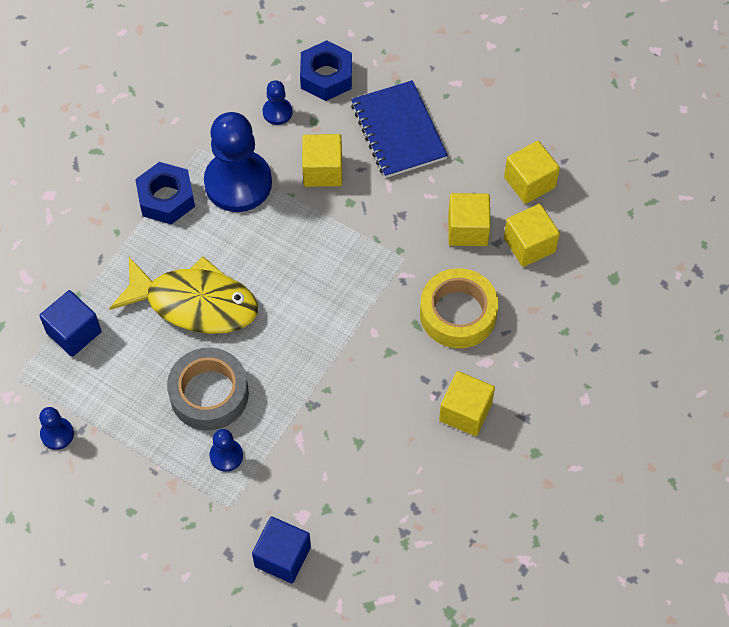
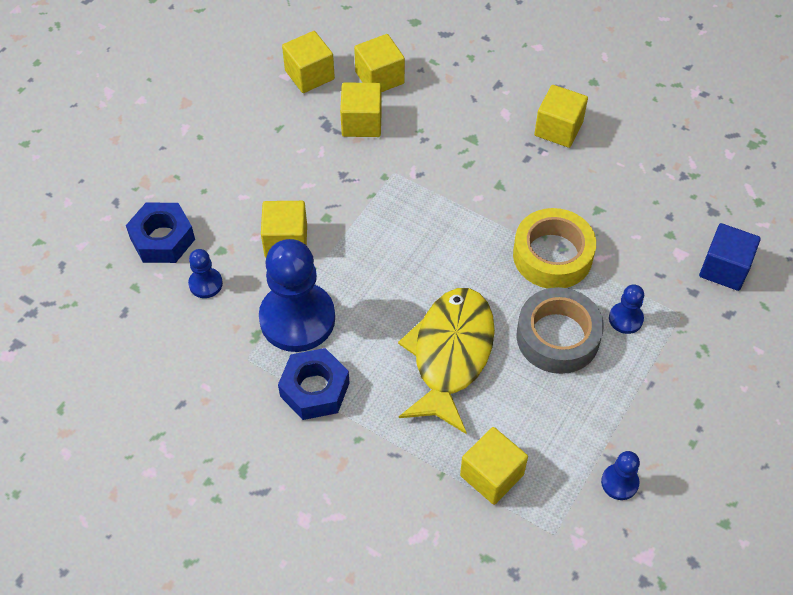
camera: 90 degrees left, 5 degrees down
(74, 332) = (491, 475): blue cube -> yellow cube
(398, 131) = (241, 176): blue notebook -> none
(458, 313) = (455, 132): yellow tape -> yellow tape (552, 255)

